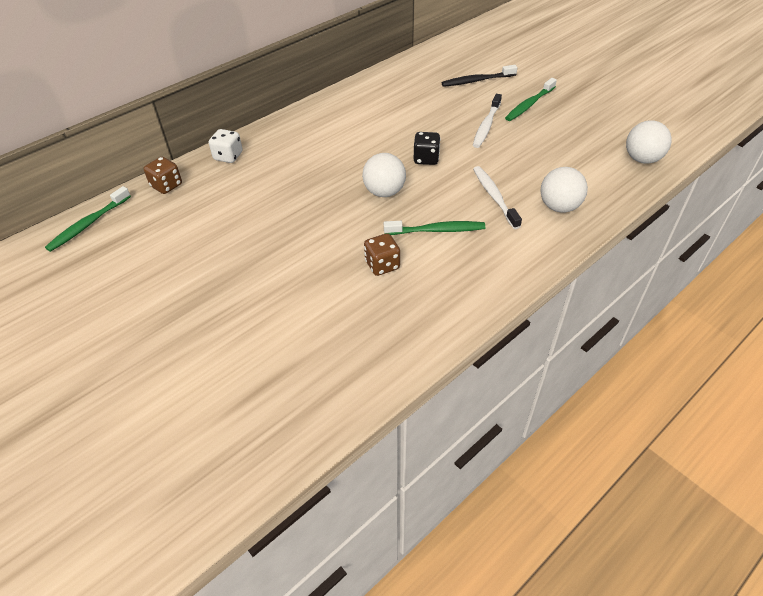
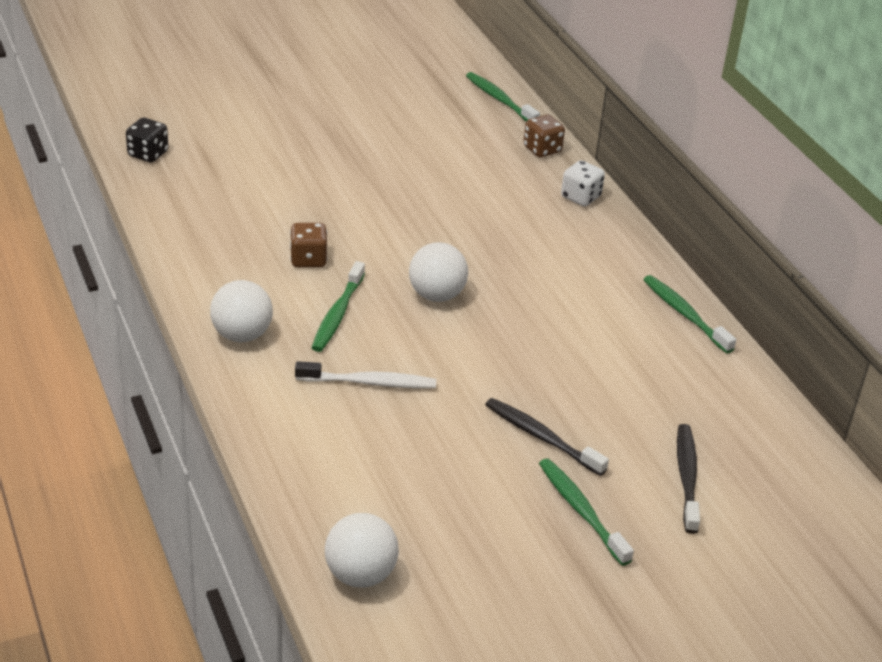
camera: 105 degrees right, 10 degrees down
(340, 99) = (684, 314): none -> green toothbrush
(426, 159) = (488, 350): black dice -> black dice (148, 154)
(486, 126) = (541, 437): white toothbrush -> black toothbrush
(559, 207) = (311, 433): white ball -> white ball (242, 335)

